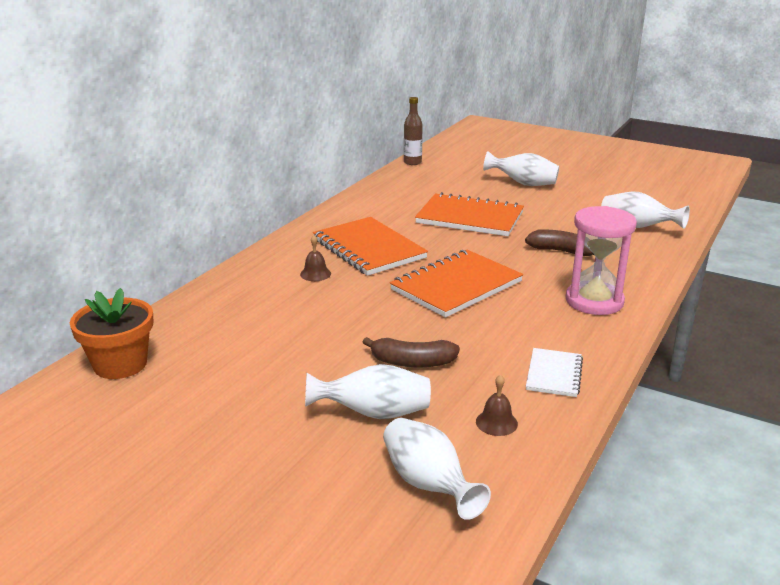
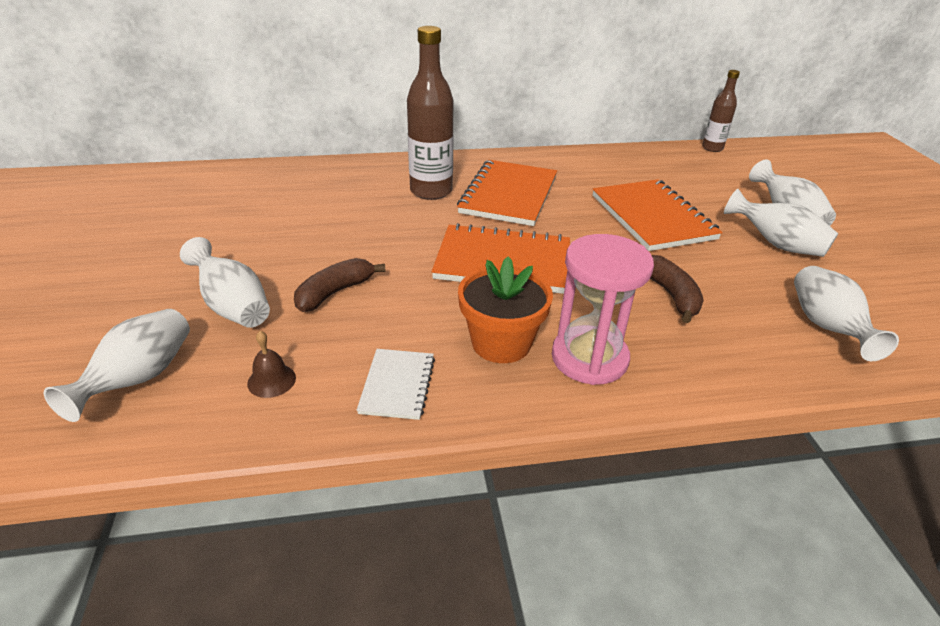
camera: 50 degrees right, 10 degrees up
(120, 364) = (214, 180): orange flower pot -> orange flower pot (501, 343)
(315, 274) = (431, 191): brown bell -> brown bottle
(412, 362) = (335, 292): brown banana -> brown banana turned 75 degrees clockwise
(548, 200) = (776, 244): none -> white vase
(554, 374) = (397, 385): white notebook -> white notebook turned 60 degrees counterclockwise

